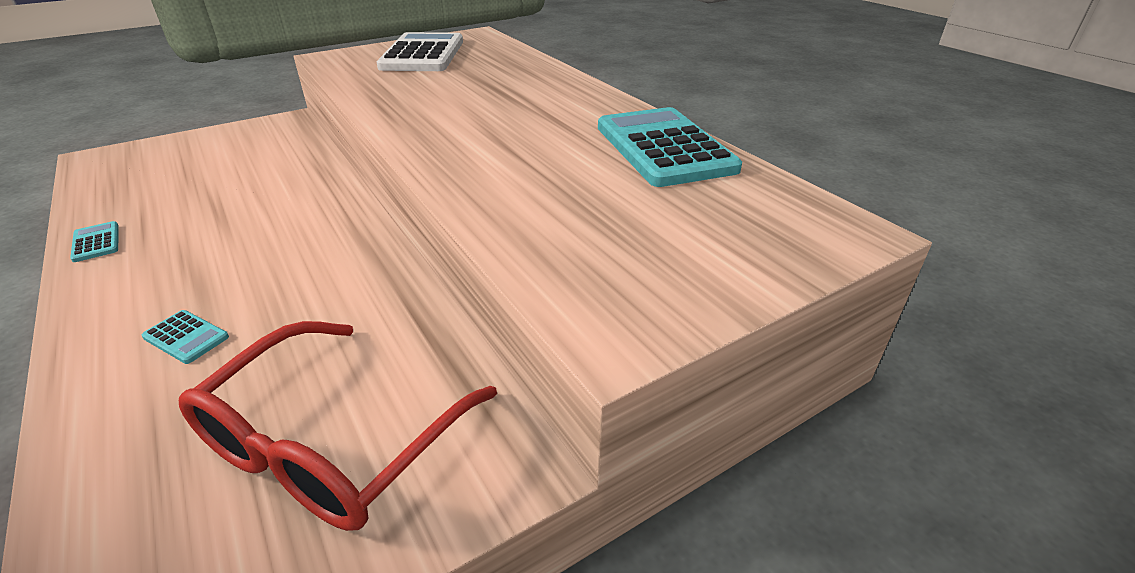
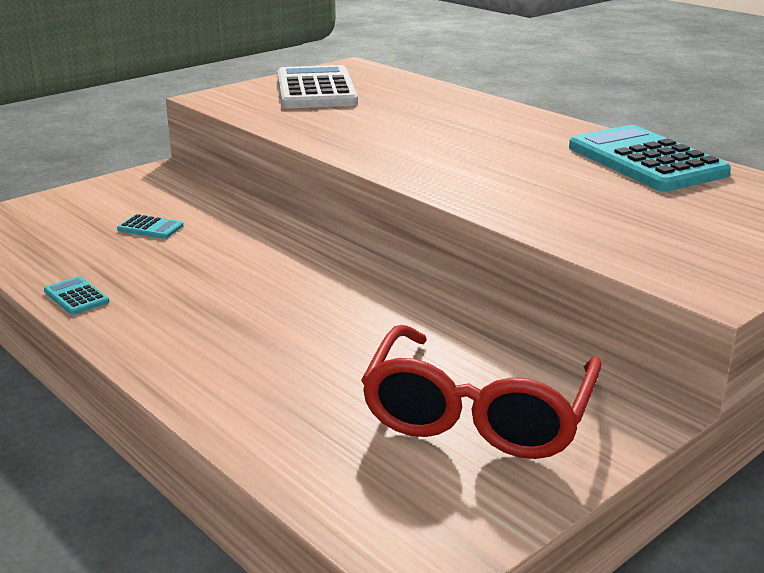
camera: 10 degrees left, 10 degrees down
(186, 337) = (264, 360): turquoise calculator -> turquoise calculator (150, 228)

